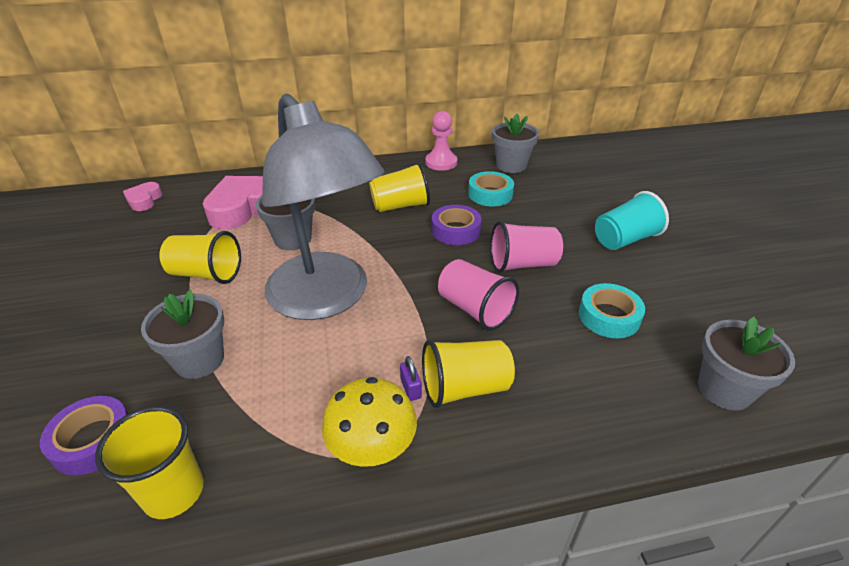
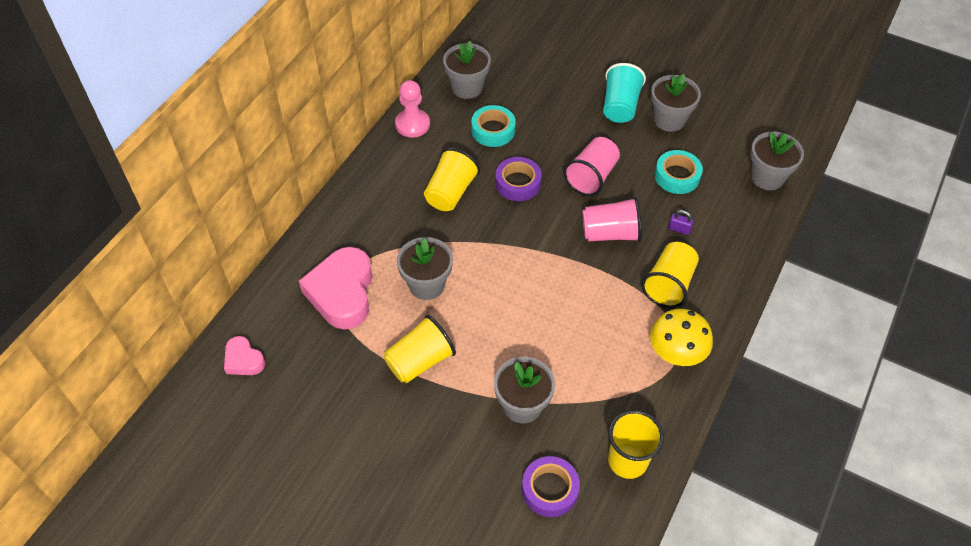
camera: 50 degrees left, 15 degrees up
(327, 299) = (524, 304): grey lamp -> none
(410, 388) = (647, 309): purple padlock -> purple padlock (679, 229)
(664, 275) = (669, 120): none -> grey flower pot

